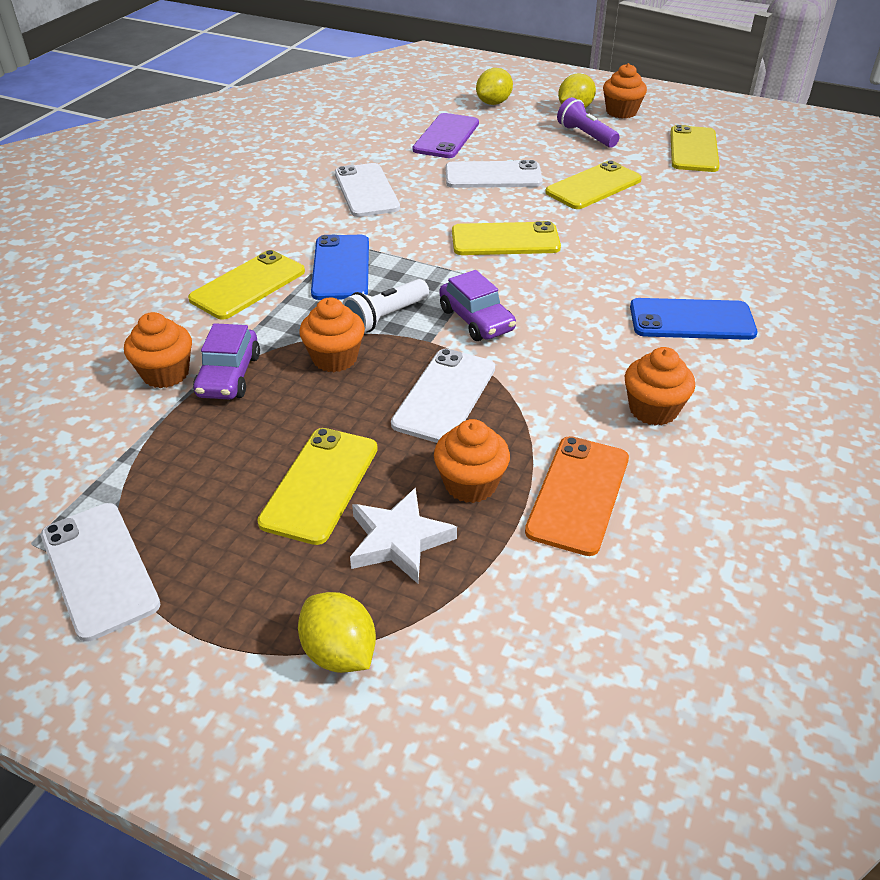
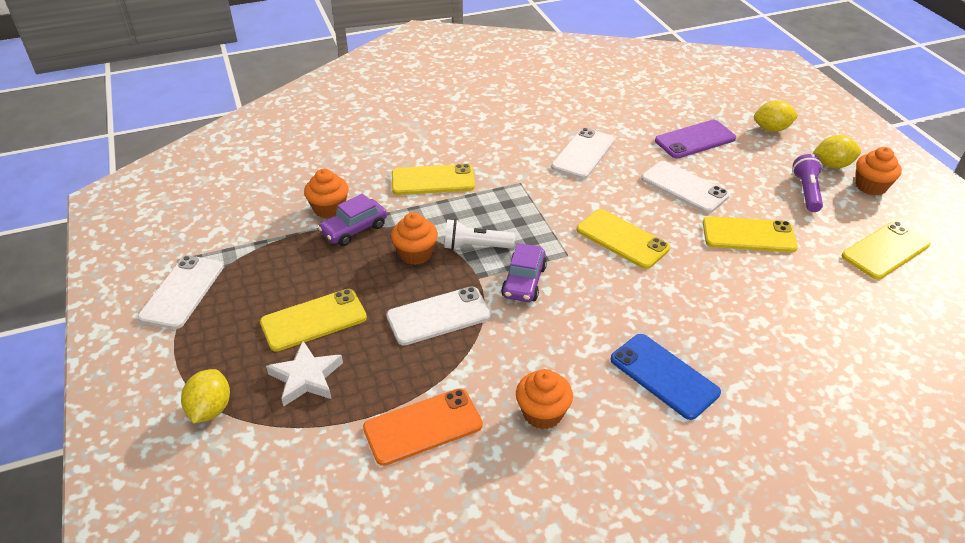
camera: 45 degrees right, 0 degrees up
(341, 268) = (496, 199): blue phone -> none
(470, 484) = (379, 376): orange cupcake -> none

